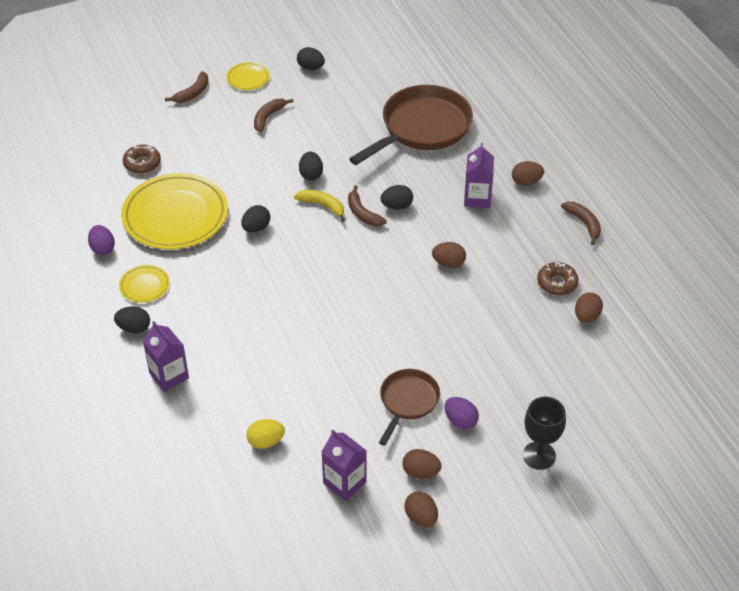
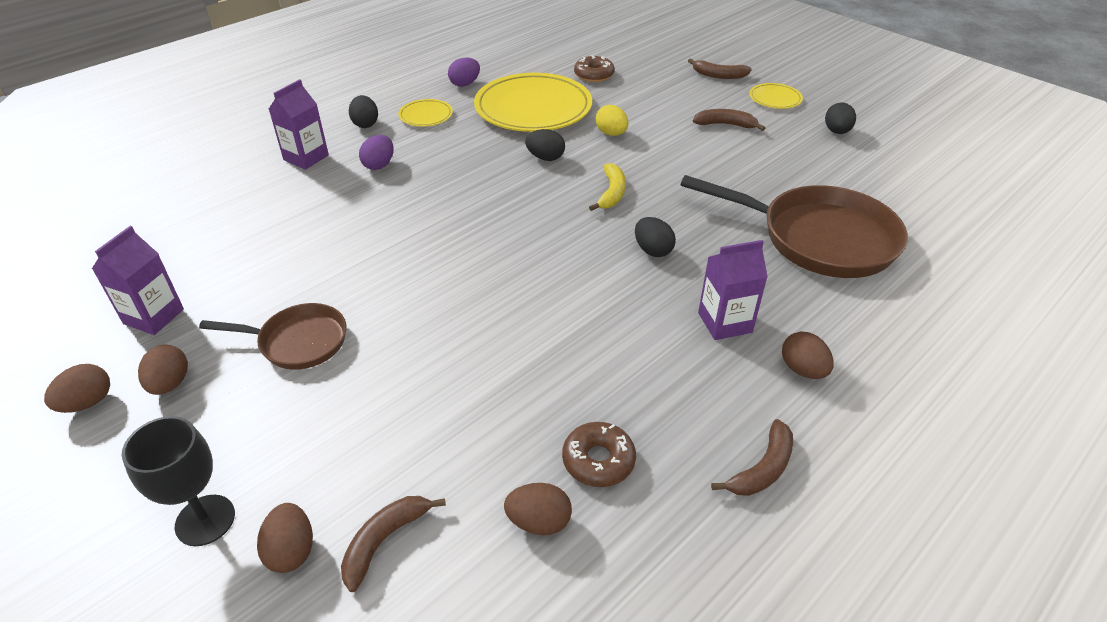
camera: 70 degrees right, 5 degrees down
(266, 442) = (218, 240): yellow egg -> yellow egg (611, 133)
(311, 174) = (657, 173): black egg -> none
(362, 213) = (620, 226): brown banana -> brown banana (384, 541)
(448, 263) = (574, 323): brown egg -> brown egg (291, 551)
(460, 421) = (269, 405): purple egg -> purple egg (379, 165)

